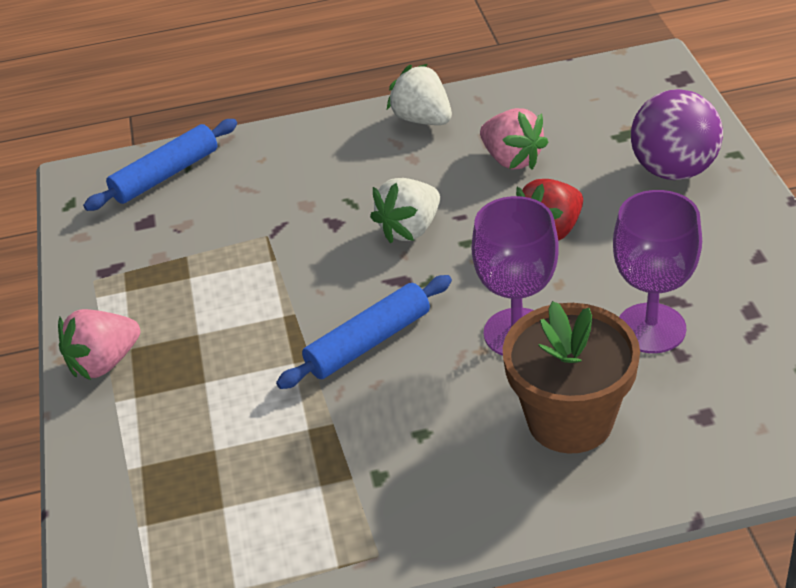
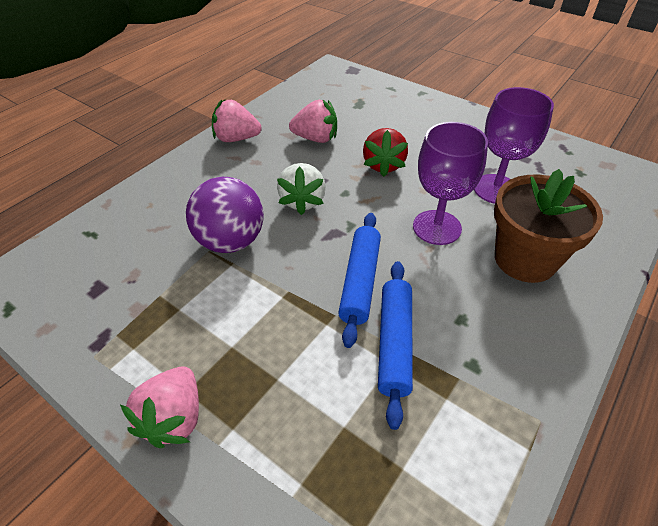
camera: 45 degrees left, 5 degrees up
(166, 175) = (80, 248): blue rolling pin -> blue rolling pin (394, 343)
(422, 119) = (236, 138): white strawberry -> pink strawberry
(673, 170) = (404, 110): purple ball -> purple ball (231, 241)

